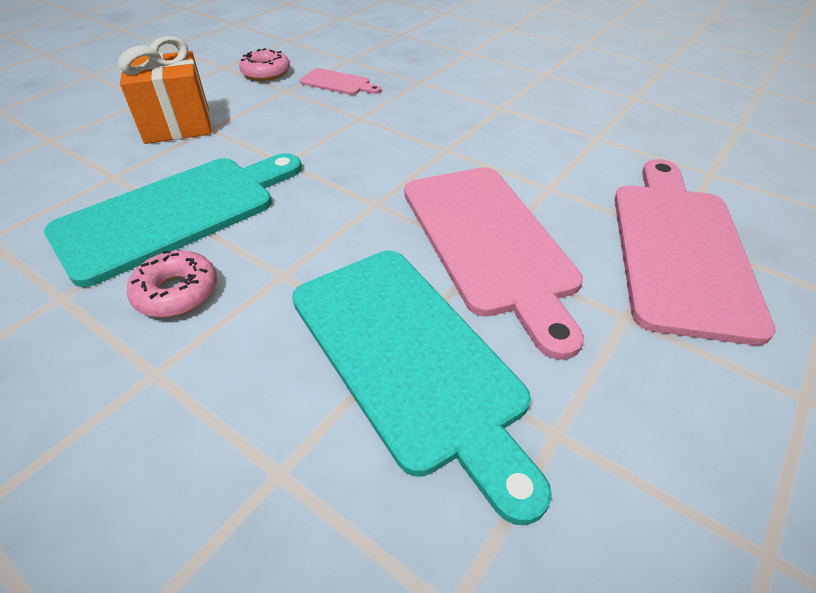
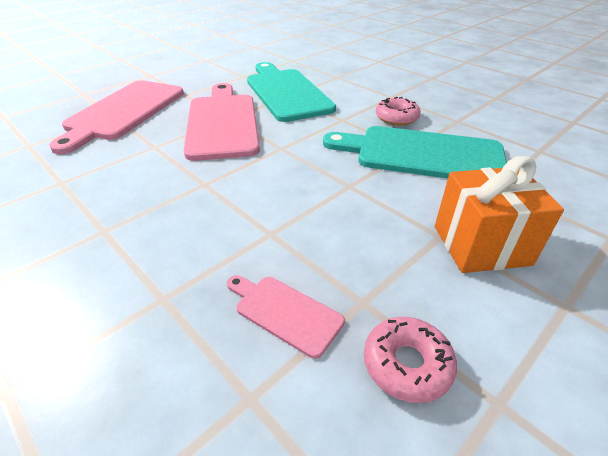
camera: 170 degrees left, 5 degrees down
(175, 213) = (422, 154): turquoise cutting board -> turquoise cutting board turned 45 degrees clockwise

